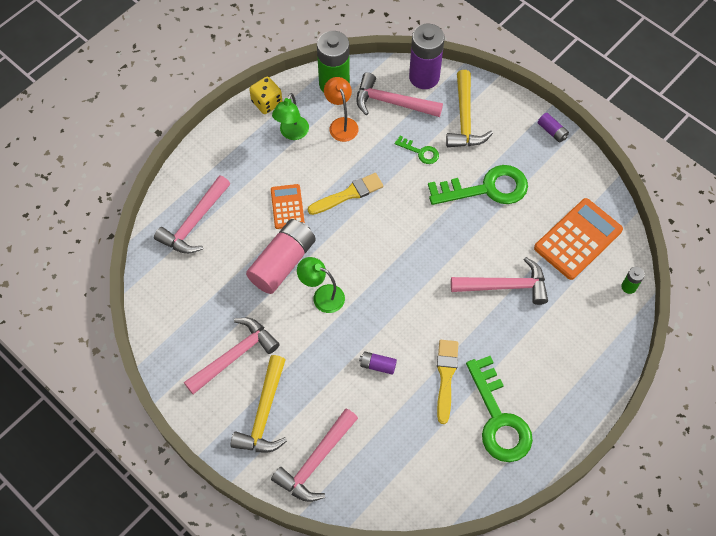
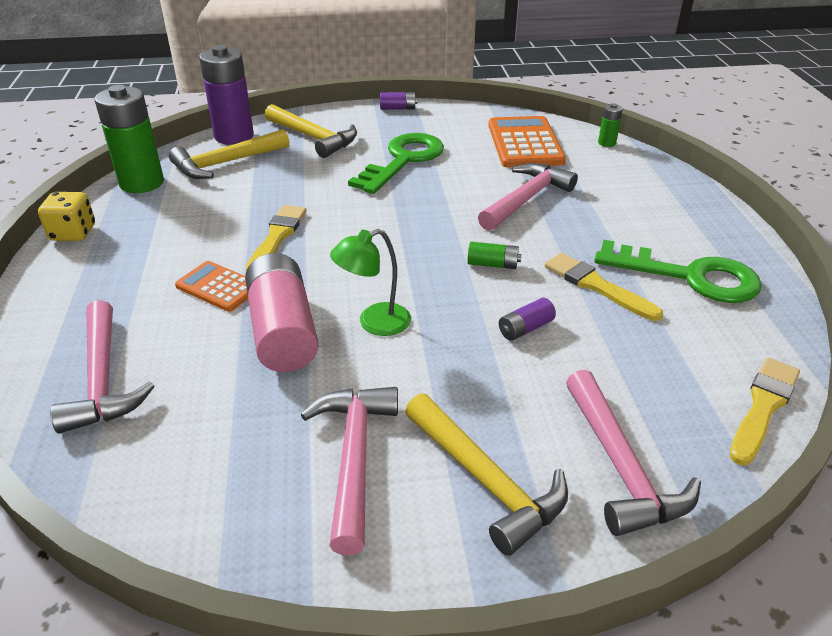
camera: 50 degrees left, 25 degrees down
(292, 133) = (140, 236): green lamp -> none
(341, 124) = (192, 201): orange lamp -> none
(392, 102) = (226, 163): pink hammer -> yellow hammer
(409, 503) = (763, 407): none -> yellow brush
(419, 314) = (493, 264): none -> green battery
(420, 152) = (305, 174): green key -> none

